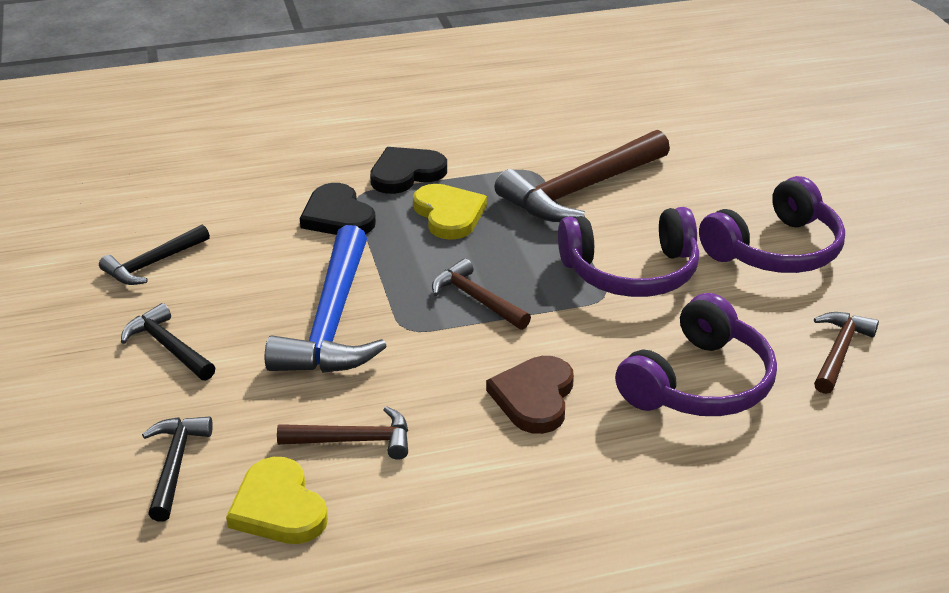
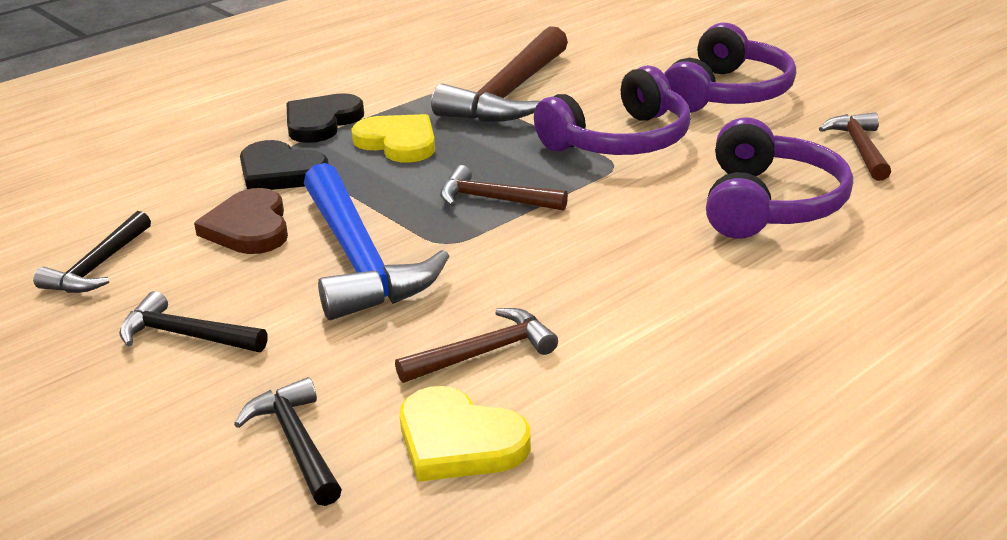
camera: 25 degrees left, 5 degrees down
(534, 397) = (631, 260): brown heart -> brown heart (249, 227)

